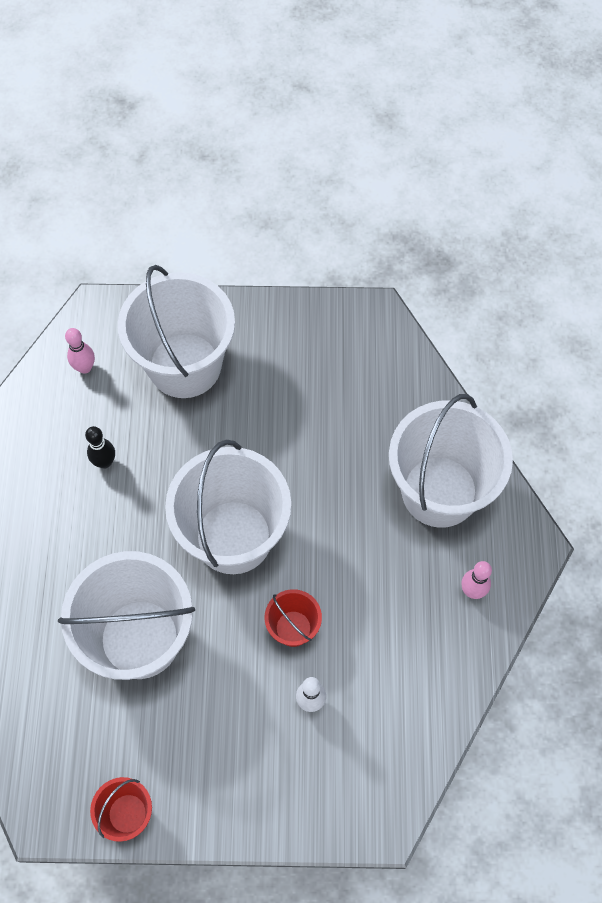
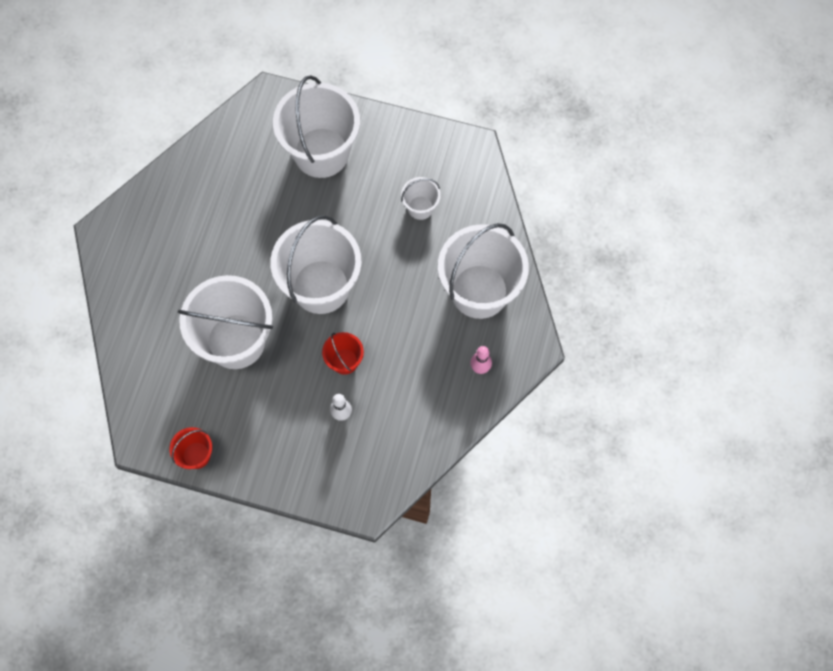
camera: 15 degrees right, 5 degrees up
(85, 367) = (248, 137): pink bowling pin -> none
(105, 462) = (244, 210): black bowling pin -> none
(331, 404) = (420, 208): none -> white bucket

